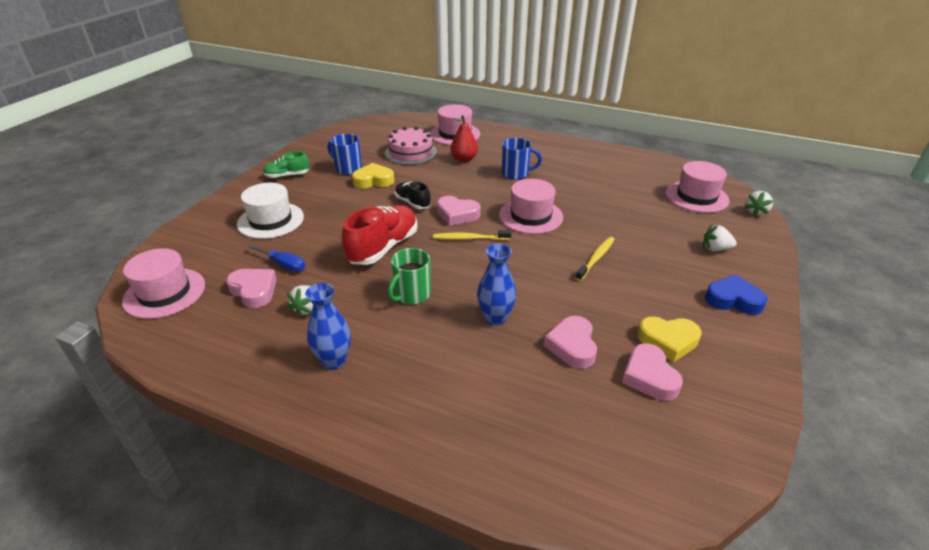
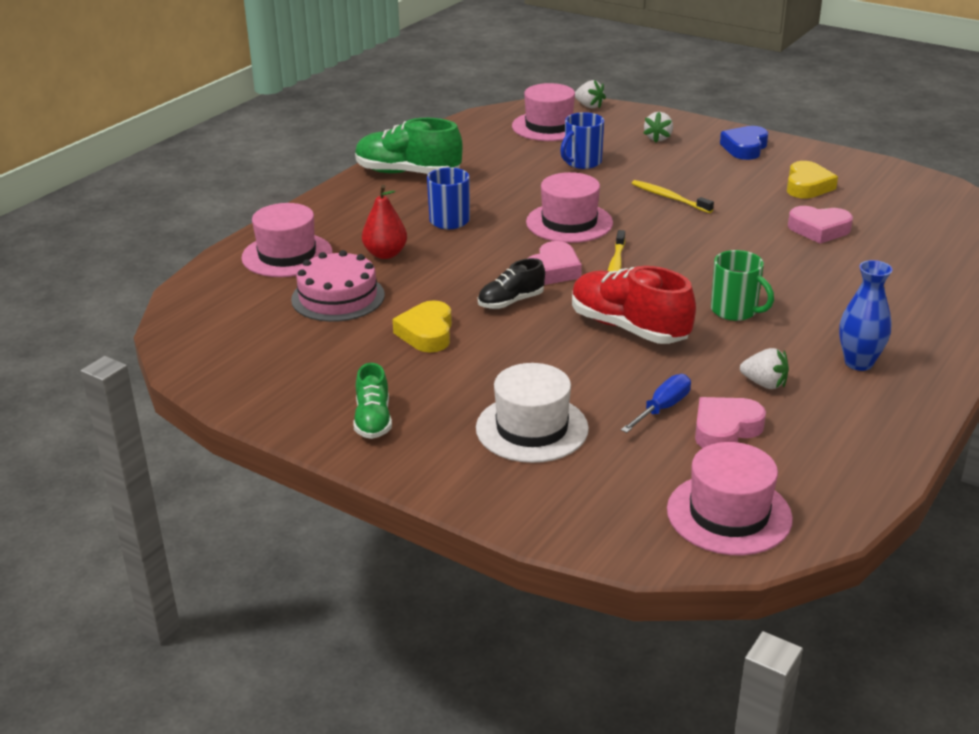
camera: 80 degrees left, 5 degrees down
(347, 169) = (372, 357): blue mug -> blue mug (582, 162)
(495, 318) = (778, 264): blue vase -> none
(577, 154) = (407, 173): none -> green shoe
(649, 377) = (856, 202): pink heart -> none

